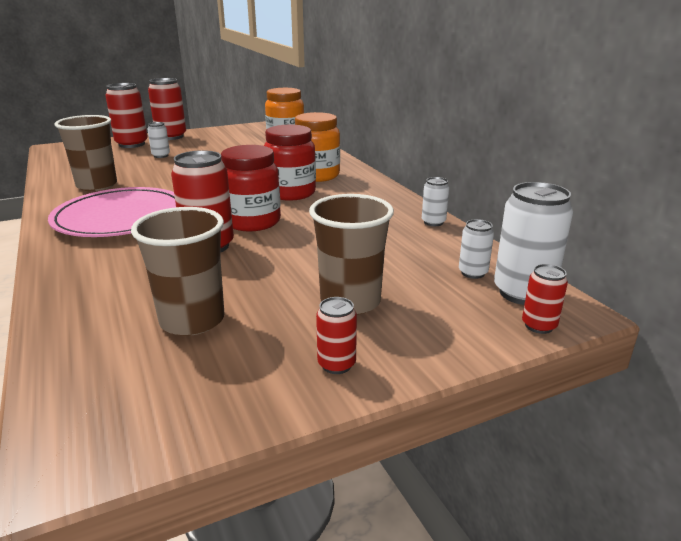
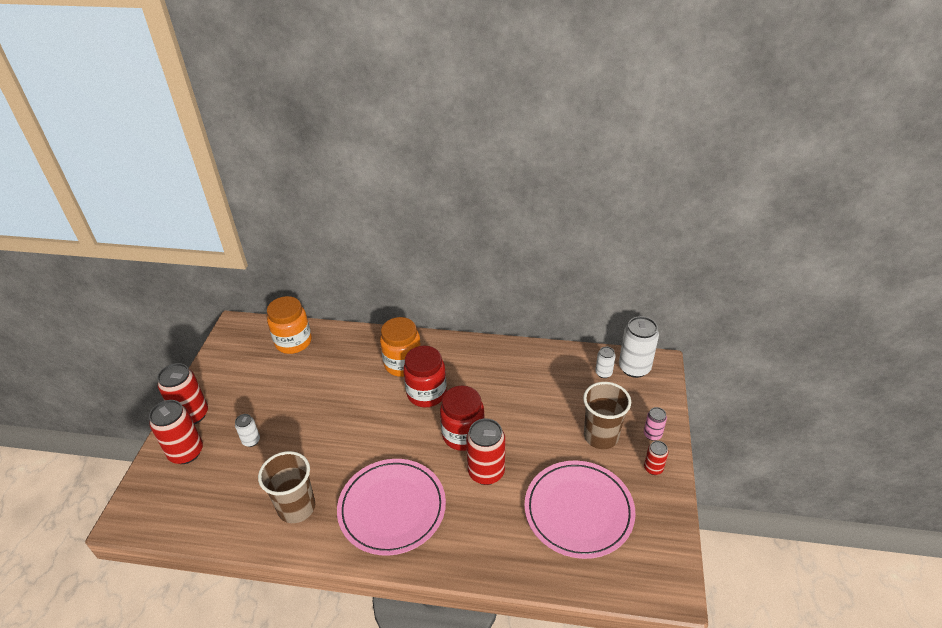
camera: 55 degrees left, 15 degrees up
(192, 320) = (578, 511): brown cup -> pink plate
(409, 344) = (652, 434): none -> pink can
(433, 222) = (532, 351): white can -> none
(539, 326) = (664, 382): red can -> none

